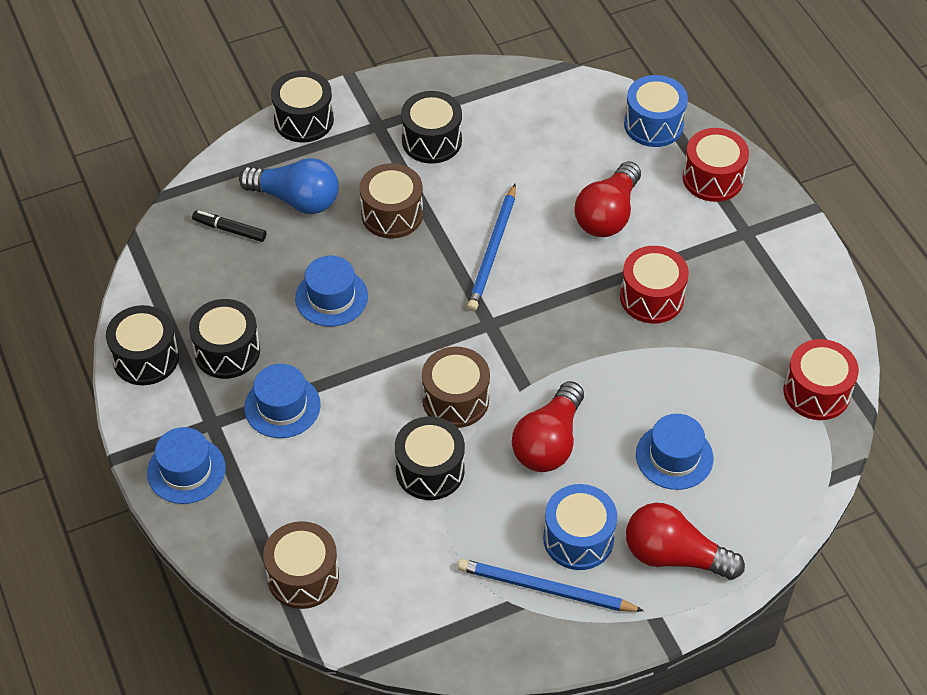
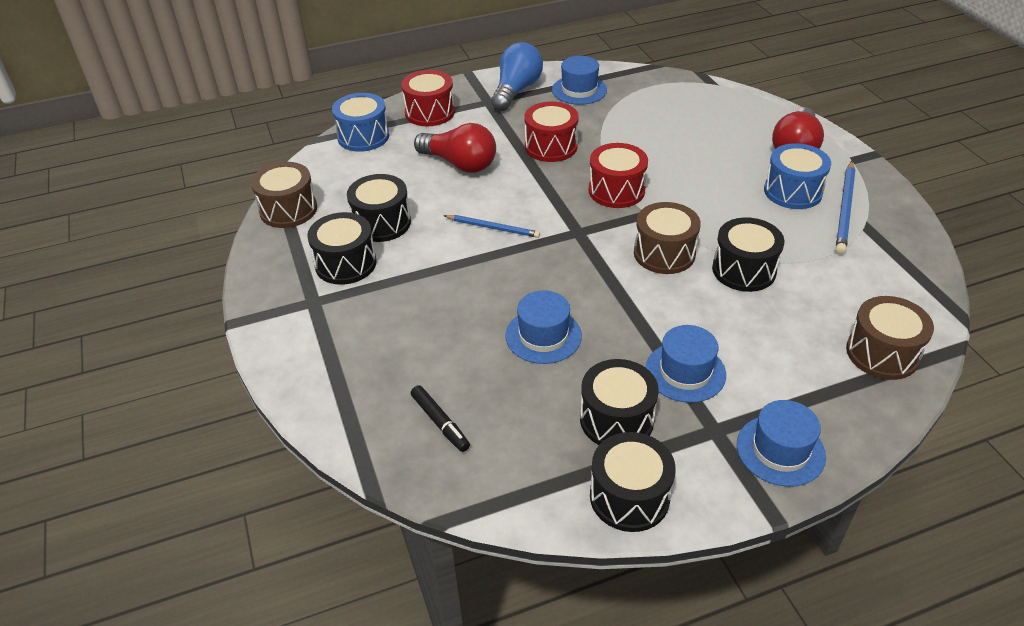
camera: 85 degrees left, 10 degrees down
(229, 230) = (440, 422): black marker -> black marker turned 60 degrees counterclockwise
(296, 199) = (404, 365): blue light bulb -> blue light bulb (516, 90)
(304, 120) = (286, 360): black drum -> black drum (381, 223)
(392, 214) = (438, 292): brown drum -> brown drum (288, 210)
(492, 251) = (493, 228): blue pencil -> blue pencil, size x0.66
(548, 442) = (702, 203): red light bulb -> none
(674, 456) = (705, 144): blue hat -> blue hat (579, 90)
(816, 392) = (639, 83): red drum -> red drum (616, 190)

